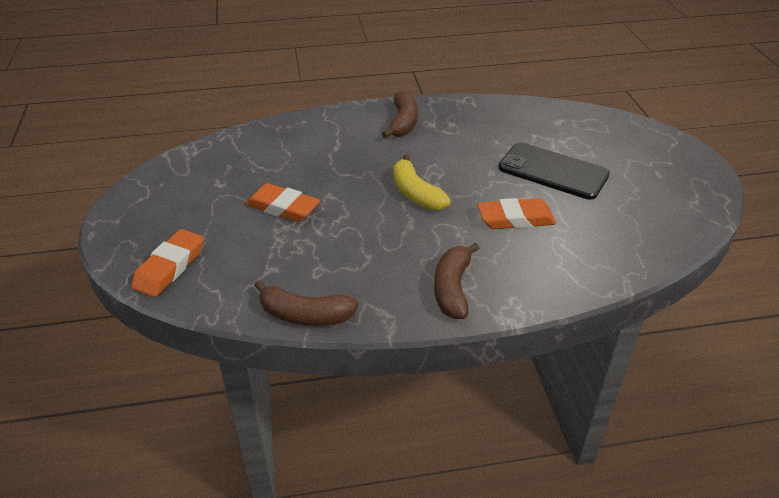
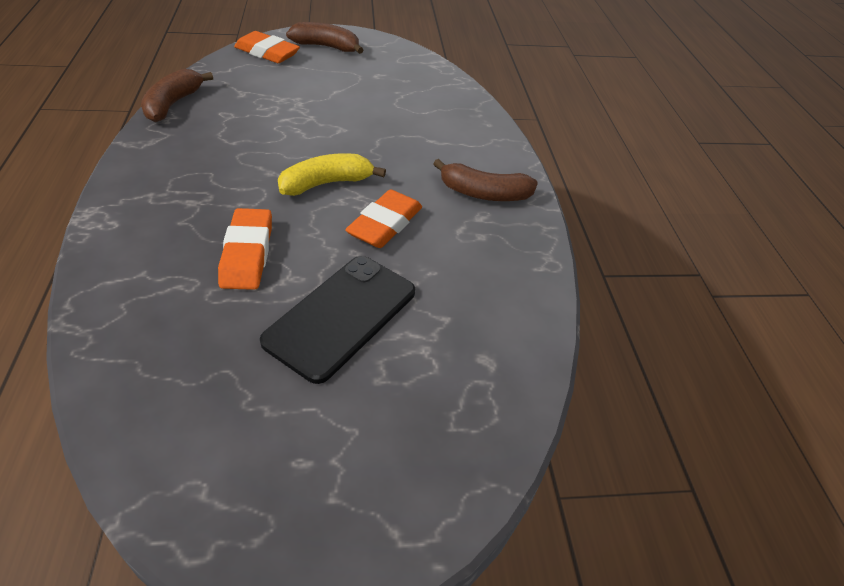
camera: 90 degrees right, 5 degrees up
(283, 208) = (328, 103): orange eraser -> orange eraser (385, 224)
(452, 289) = (155, 185): brown banana -> brown banana (326, 47)

